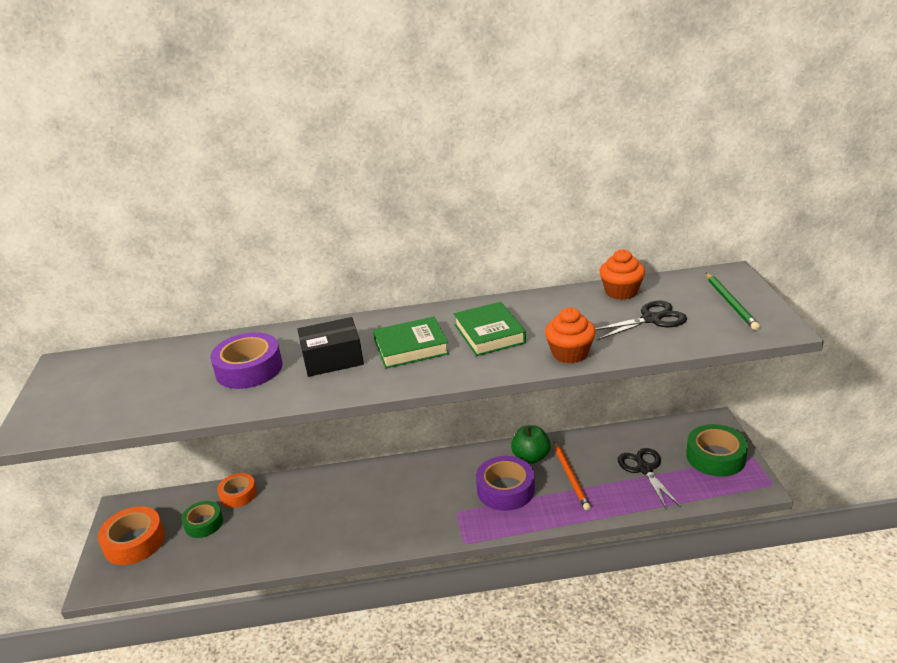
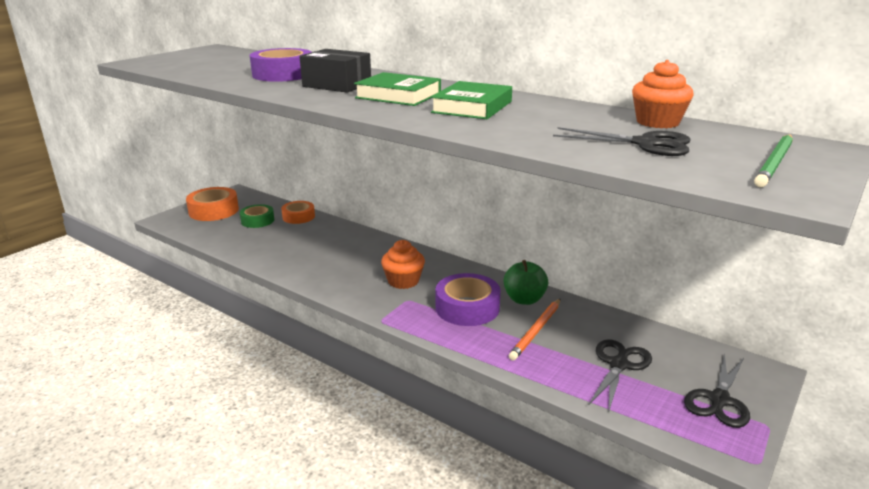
camera: 40 degrees right, 5 degrees down
(570, 353) = (509, 135): orange cupcake -> orange cupcake (403, 281)
(715, 457) = (719, 400): green tape -> black scissors

